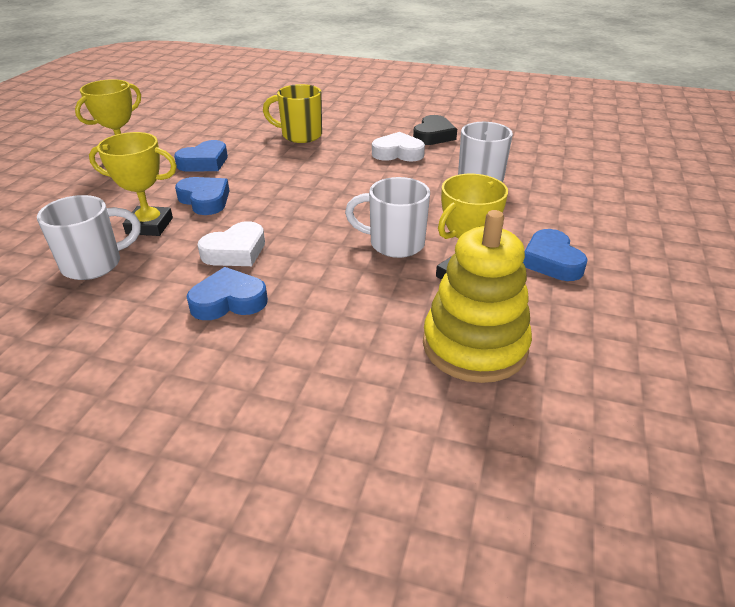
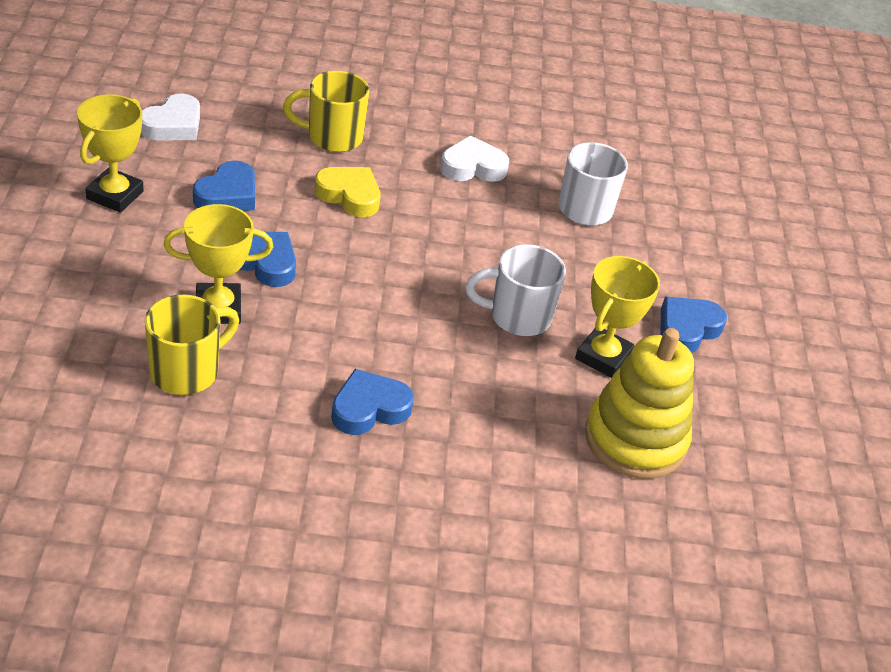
camera: 20 degrees left, 5 degrees up
(94, 264) = (186, 371): white mug -> yellow mug
(235, 251) = (343, 340): white heart -> white heart (173, 125)
(294, 165) = (349, 195): none -> yellow heart
(433, 135) = (507, 132): black heart -> none
(551, 261) = (687, 329): blue heart -> blue heart turned 75 degrees clockwise

